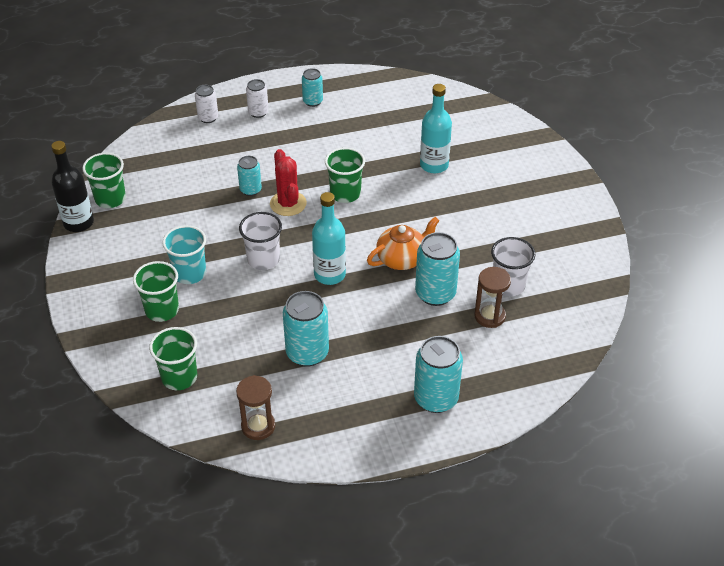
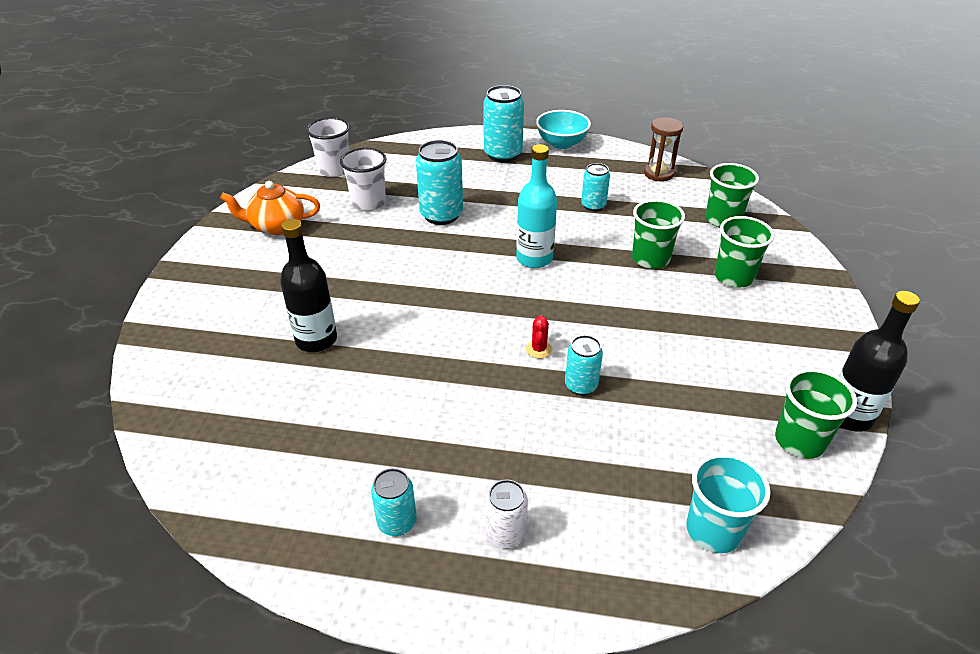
camera: 155 degrees left, 5 degrees down
(189, 273) = (694, 304): turquoise cup -> turquoise cup (713, 530)
(208, 118) = (603, 557): white can -> none
(263, 259) = (601, 293): white cup -> white cup (334, 170)
(288, 204) = (539, 349): red cactus -> red cactus, size x0.51
(307, 353) = (593, 206): turquoise can -> turquoise can, size x0.59
(345, 193) = (457, 339): green cup -> green cup (650, 259)
(384, 442) = (561, 143): none -> turquoise bowl
(402, 259) = (448, 251): orange teapot -> orange teapot (277, 226)
(434, 165) = (316, 340): turquoise bottle -> black bottle
(489, 316) = (409, 187): brown hourglass -> none

